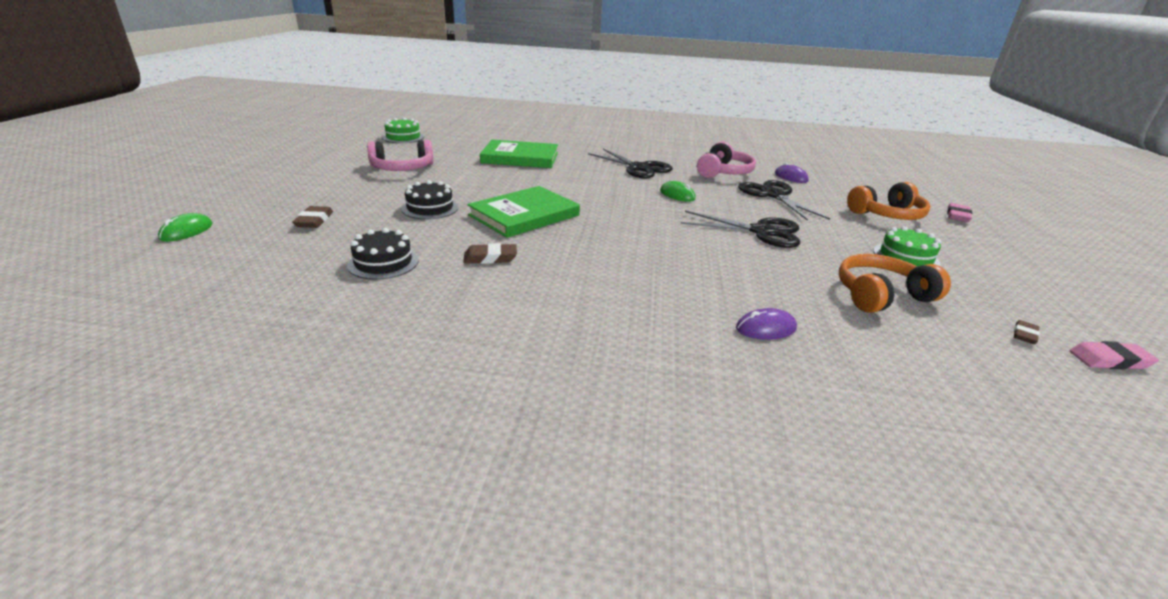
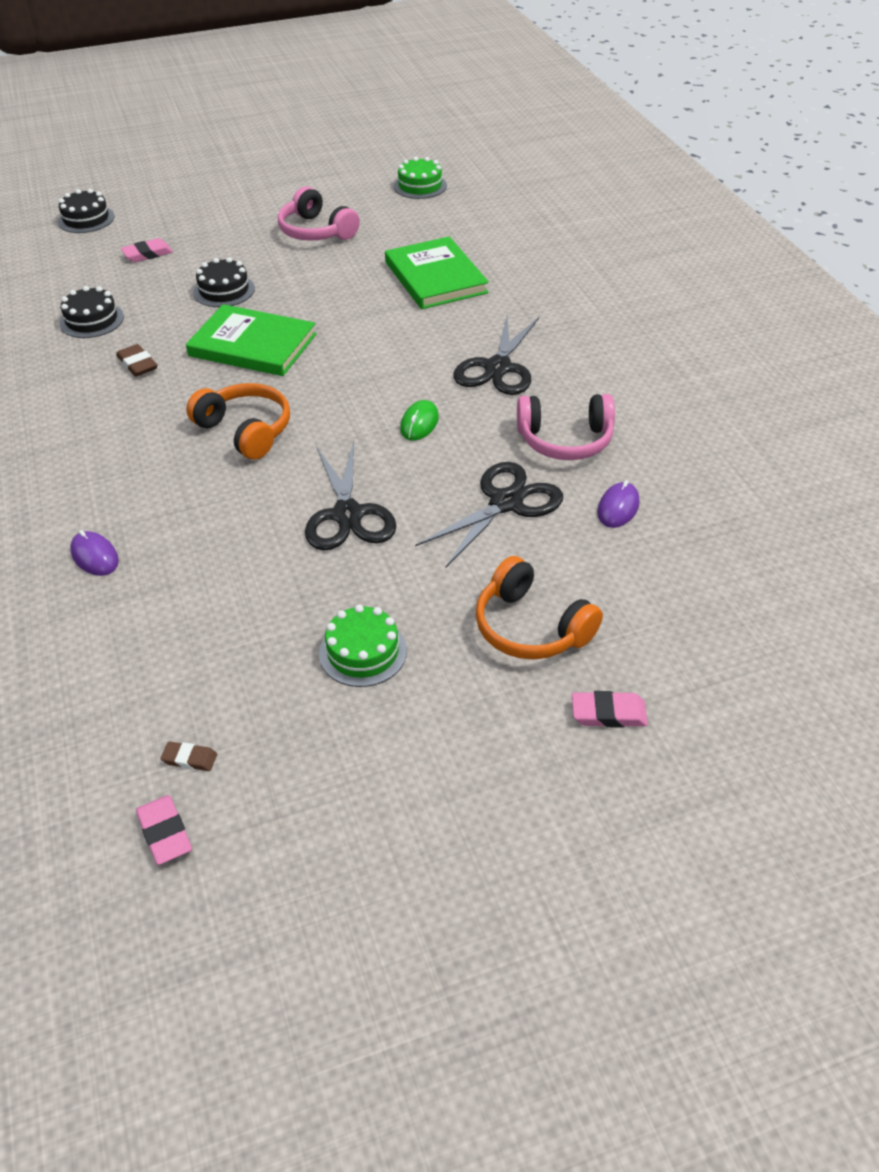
camera: 65 degrees right, 15 degrees up
(186, 231) = (86, 219): green mouse -> black cake
(314, 221) = (147, 254): brown eraser -> pink eraser
(881, 295) = (223, 633): orange headphones -> orange headphones (246, 430)

